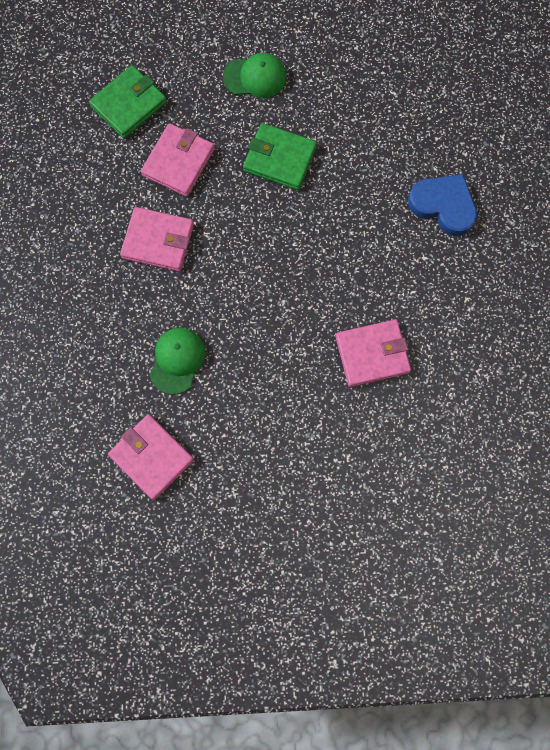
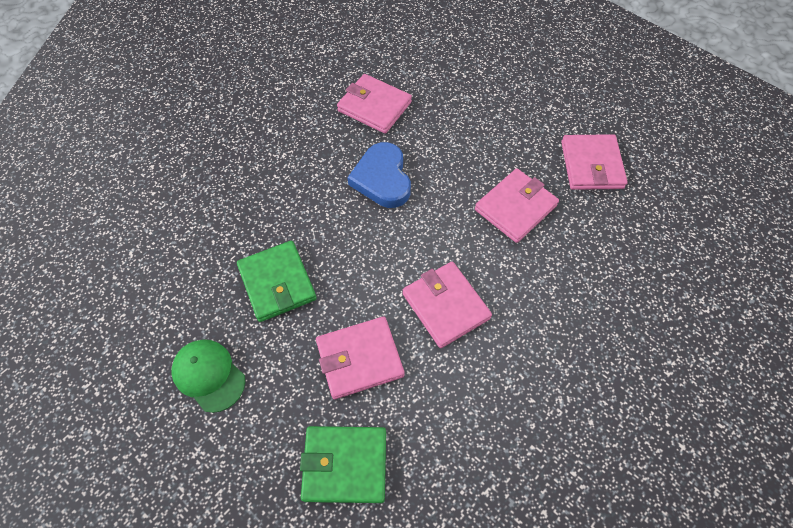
camera: 135 degrees left, 15 degrees down
(177, 360) = (515, 207): green cap -> pink wallet
(443, 206) = (213, 147): blue heart -> blue heart (382, 179)

